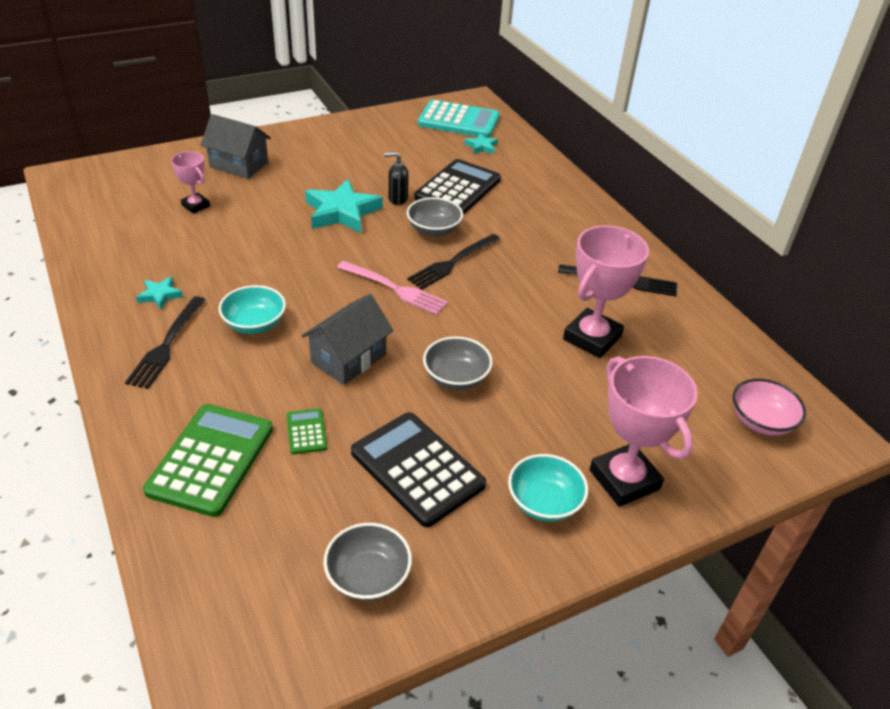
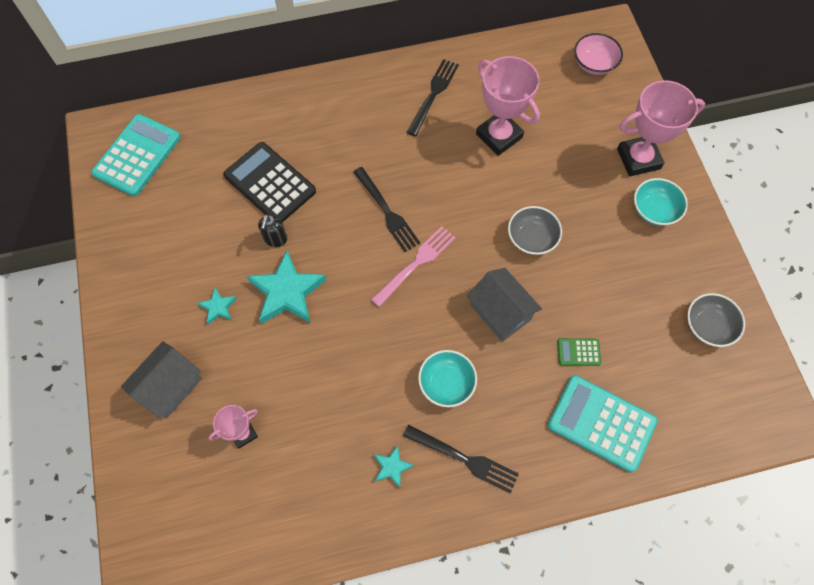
camera: 75 degrees left, 25 degrees up
(211, 459) = (601, 423): green calculator -> turquoise calculator
(417, 469) = (620, 281): black calculator -> none
(434, 230) = (334, 217): grey bowl -> none
(481, 146) = (197, 146): turquoise star -> turquoise star (218, 307)

